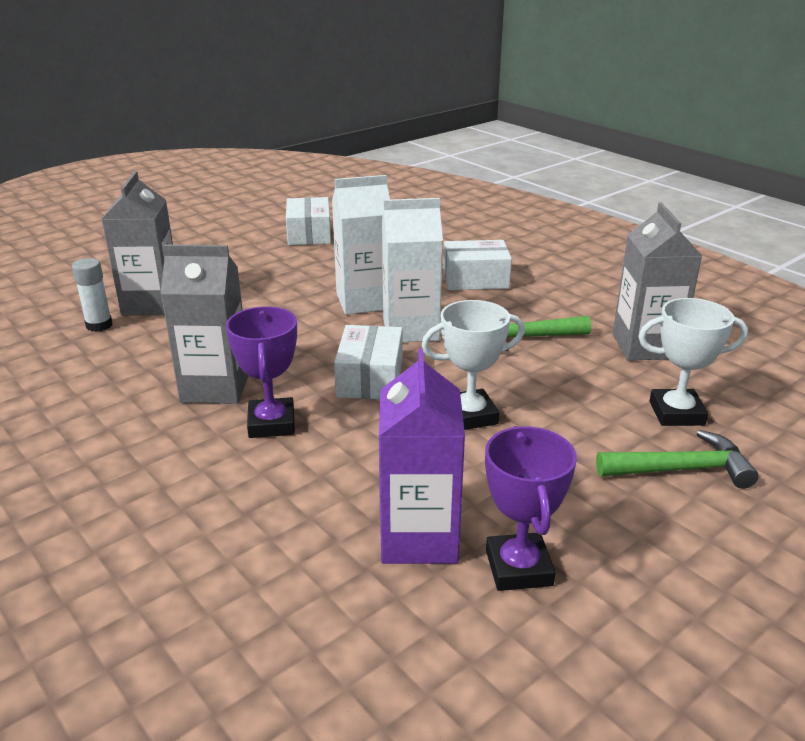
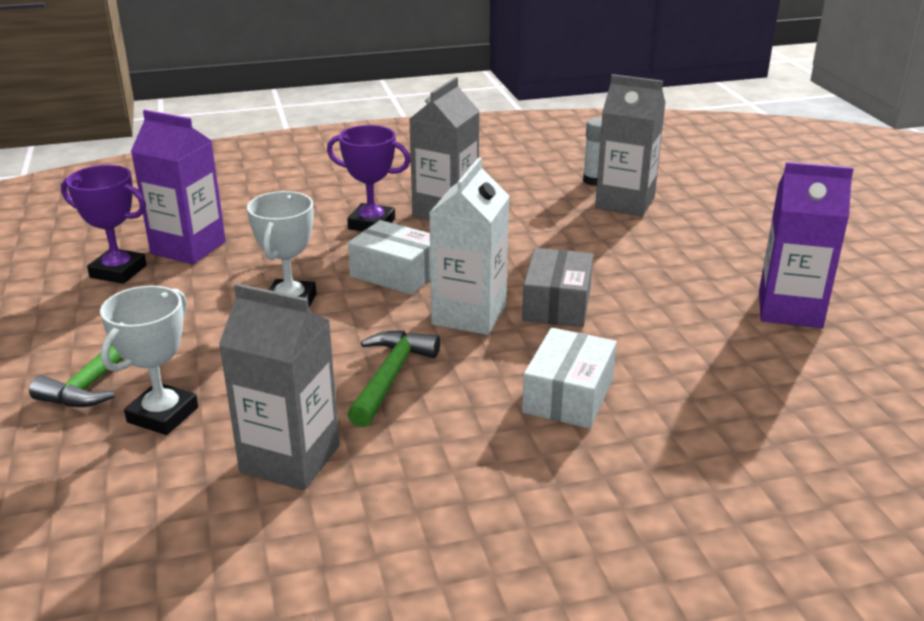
camera: 115 degrees right, 0 degrees up
(309, 234) = (790, 310): white box -> purple carton
(364, 301) = (557, 304): white carton -> grey box

